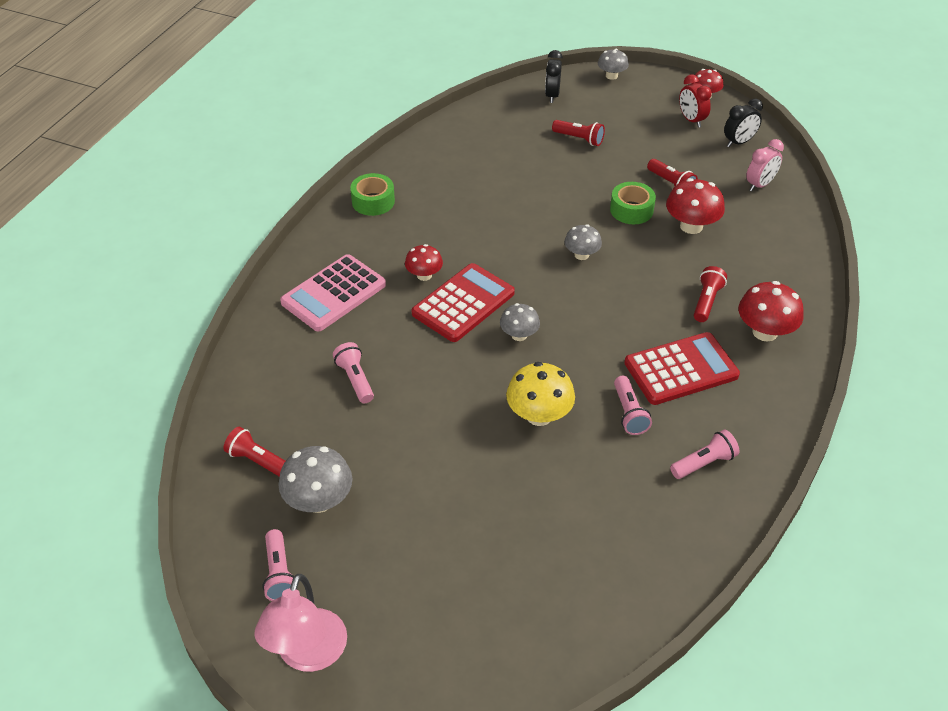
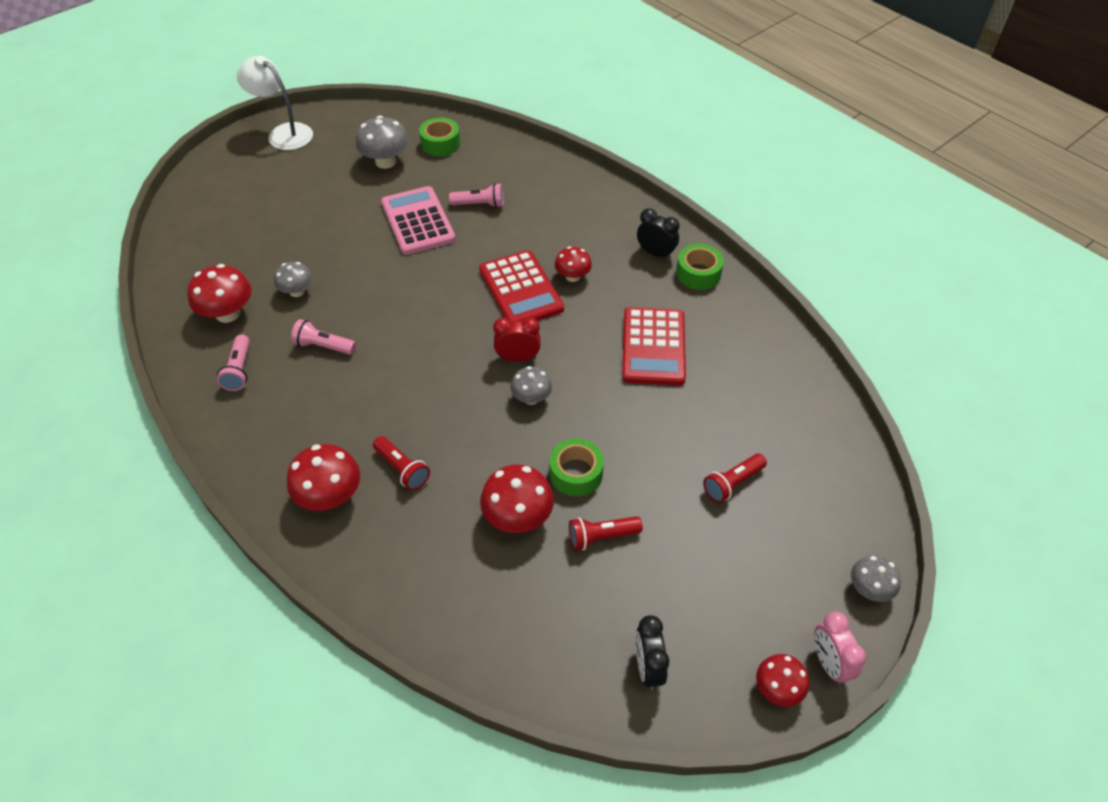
camera: 115 degrees right, 5 degrees up
(258, 461) = (440, 144): red flashlight -> green tape
(279, 573) = (346, 134): pink flashlight -> none
(308, 654) = (283, 133): pink lamp -> white lamp
(333, 294) = (584, 217): pink calculator -> pink calculator (418, 221)
(519, 335) = (458, 311): grey mushroom -> grey mushroom (297, 291)
(539, 415) = (366, 291): yellow mushroom -> none
(552, 95) = (840, 496): black clock -> black clock (655, 253)
(647, 517) = (228, 313): none -> red mushroom
(681, 369) = (339, 404): red calculator -> red calculator (653, 347)
(691, 120) = (723, 635): red clock -> red clock (517, 358)
(759, 185) = (549, 637): pink clock -> pink clock (829, 663)

